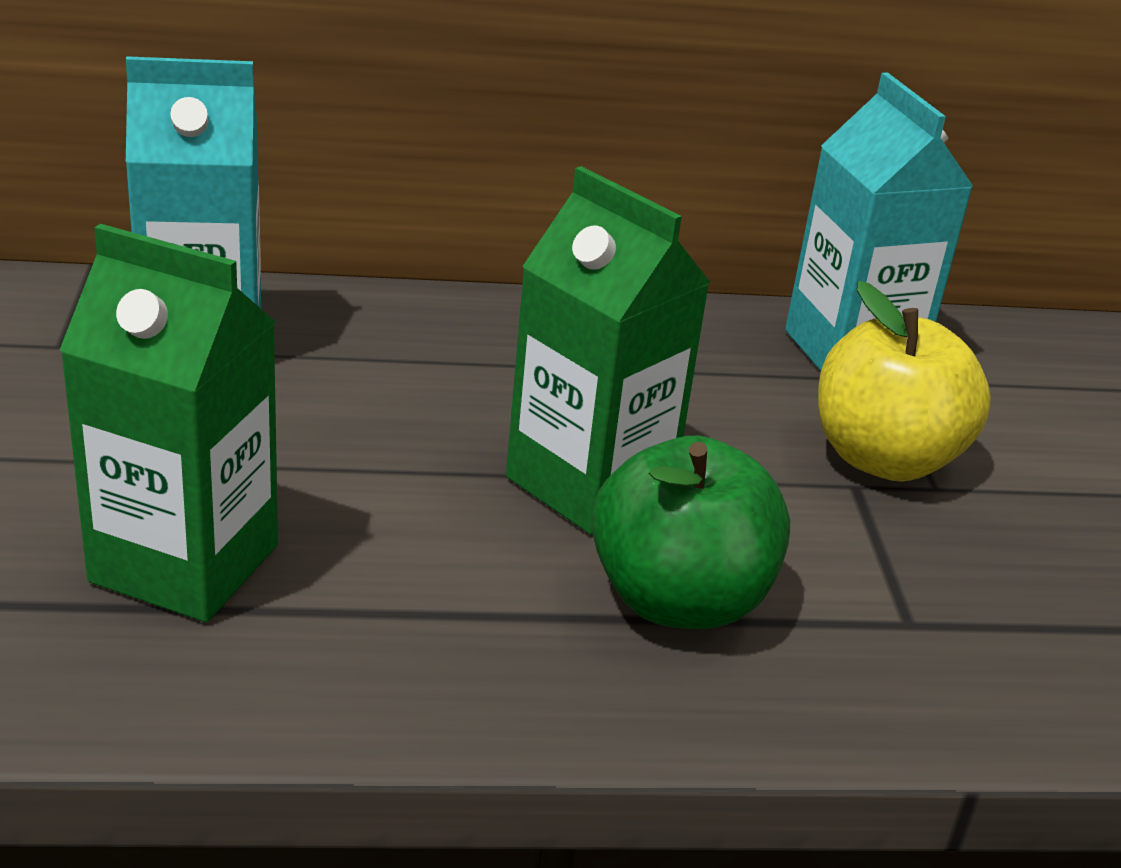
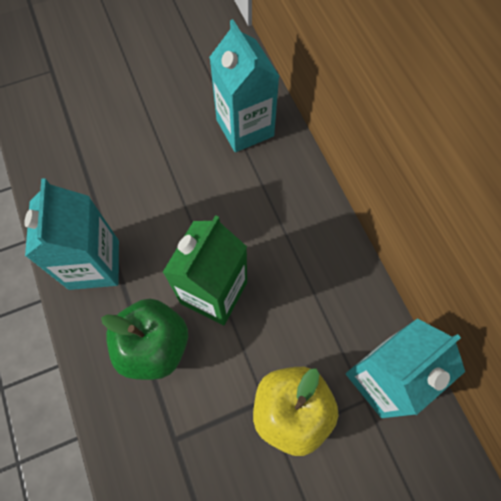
camera: 75 degrees right, 35 degrees up
(184, 563) = (113, 185): green carton -> none
(404, 649) = (94, 264): none -> turquoise carton

